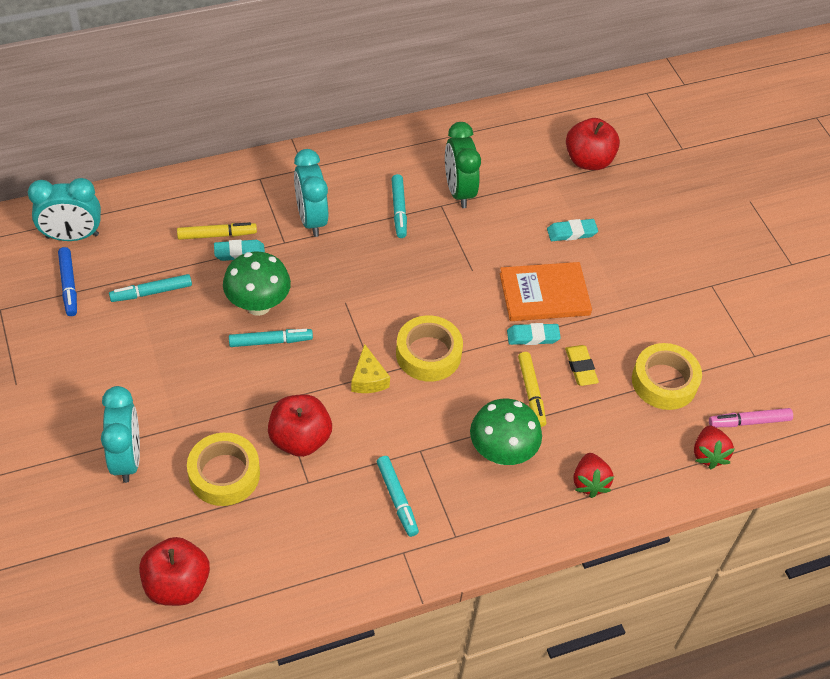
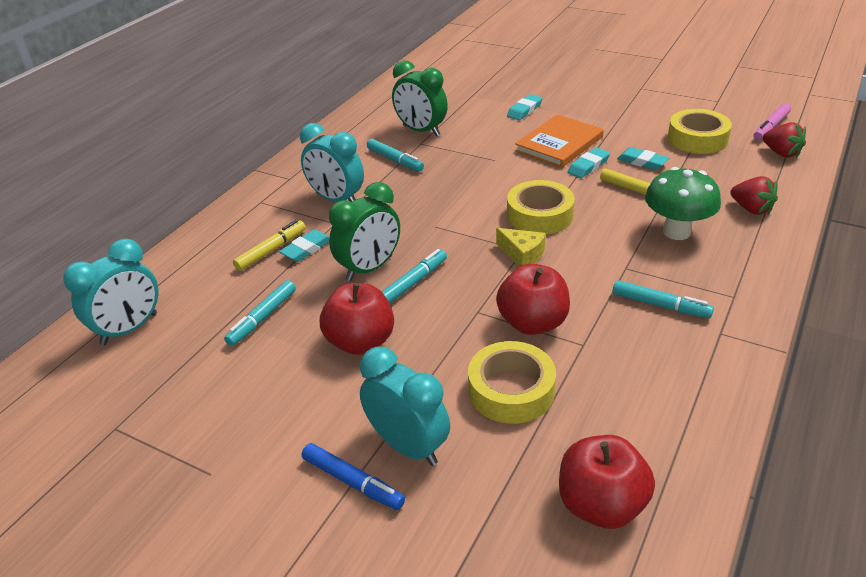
camera: 35 degrees left, 15 degrees down
(69, 285) = (170, 363): blue marker -> blue marker (352, 481)
(258, 305) = (369, 268): green mushroom -> green clock
(580, 367) = (642, 162): yellow eraser -> turquoise eraser
(588, 160) = (478, 78): red apple -> red apple (360, 342)

